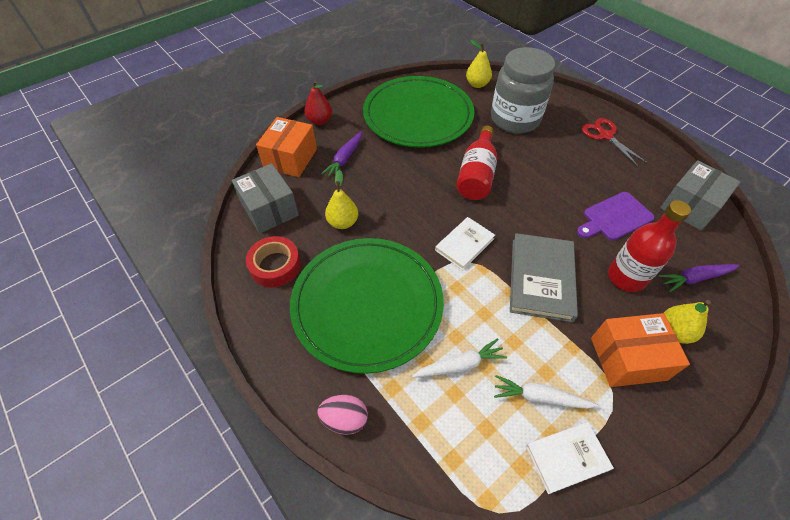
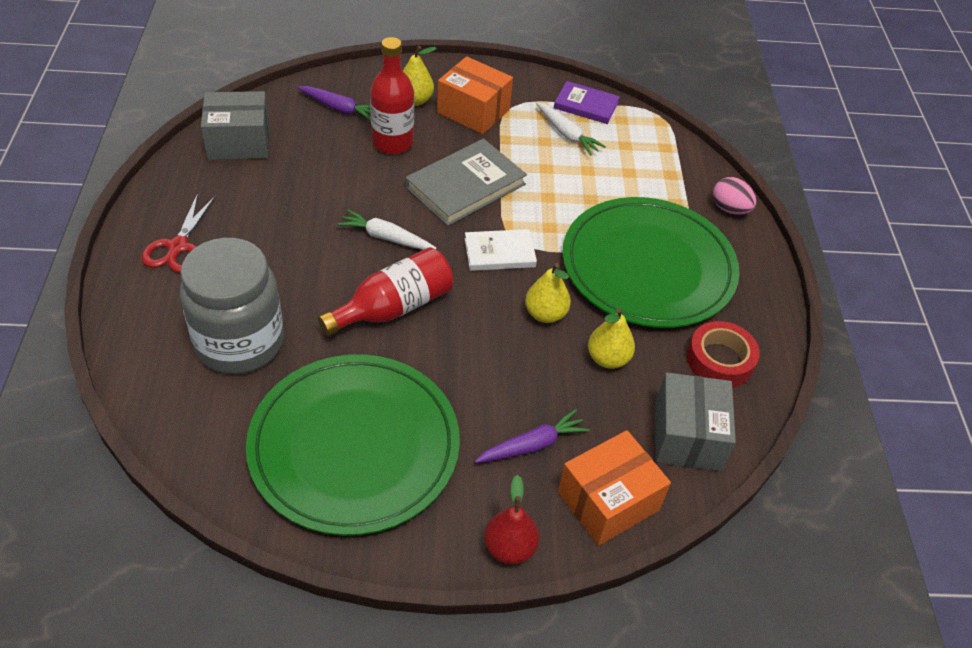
camera: 145 degrees left, 5 degrees down
(460, 365) = (607, 182): white carrot -> white carrot (386, 237)
(477, 84) = (195, 438): yellow pear -> yellow pear (545, 314)
(567, 457) = (586, 105): white book -> purple book
(615, 217) = (322, 179): purple cutting board -> none

